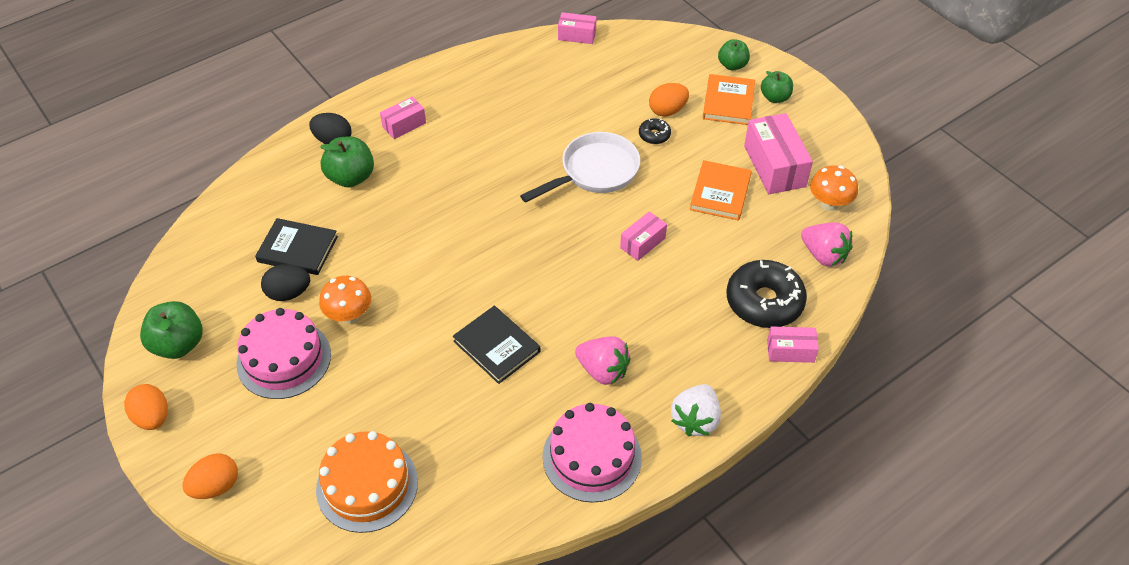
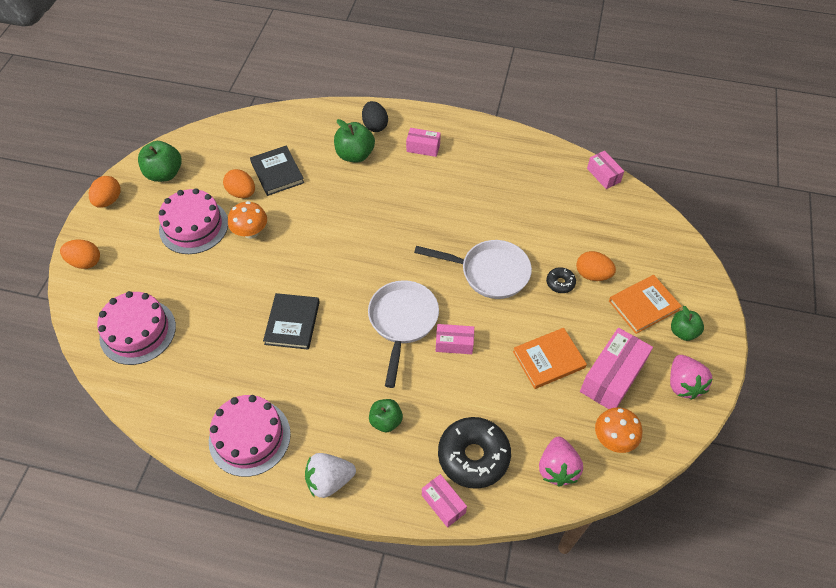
camera: 50 degrees right, 5 degrees up
(288, 293) = (242, 193): black egg -> orange egg
(367, 485) = (138, 331): orange cake -> pink cake
(583, 264) = (402, 322): none -> white pan
(603, 370) = (324, 395): pink strawberry -> pink strawberry (683, 384)
(732, 65) = (684, 283): green apple -> green apple (386, 421)

